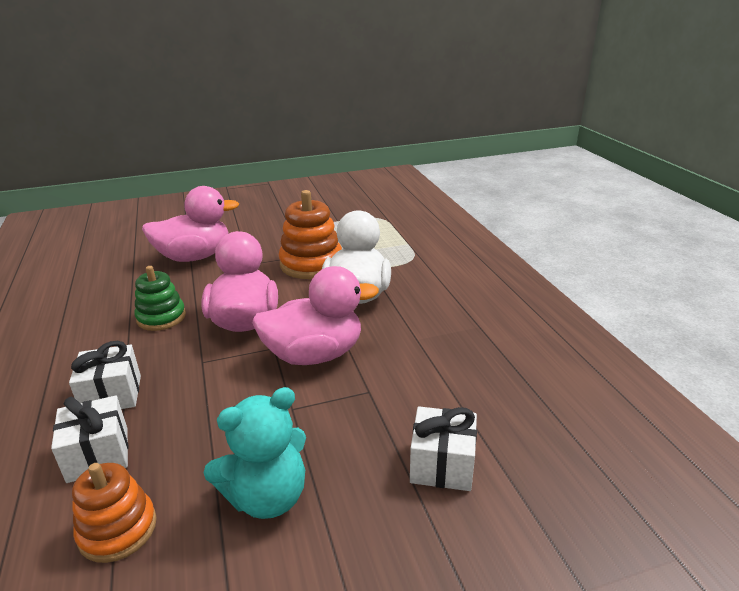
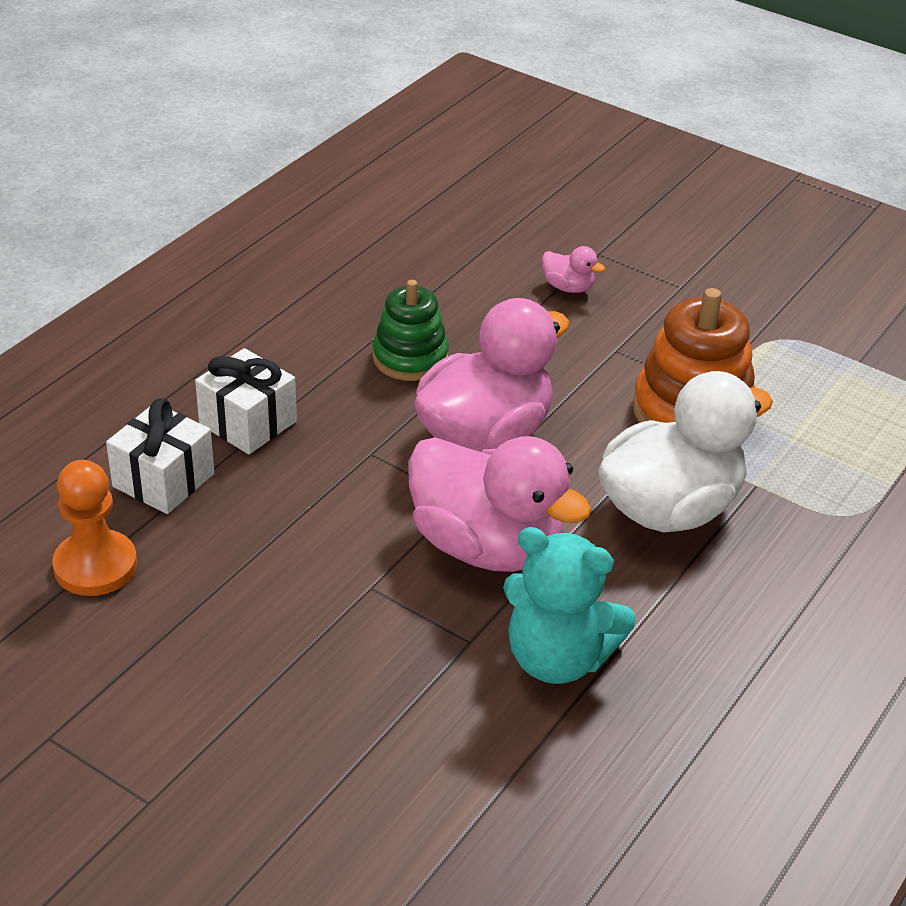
camera: 50 degrees right, 10 degrees up
(118, 529) = (95, 566): orange stacking toy -> orange pawn
(194, 257) = (568, 287): pink duck -> pink duck, size x0.41
(267, 497) = (224, 650): turquoise teddy bear -> turquoise teddy bear (557, 658)
(442, 465) = (405, 781): white gift -> none

